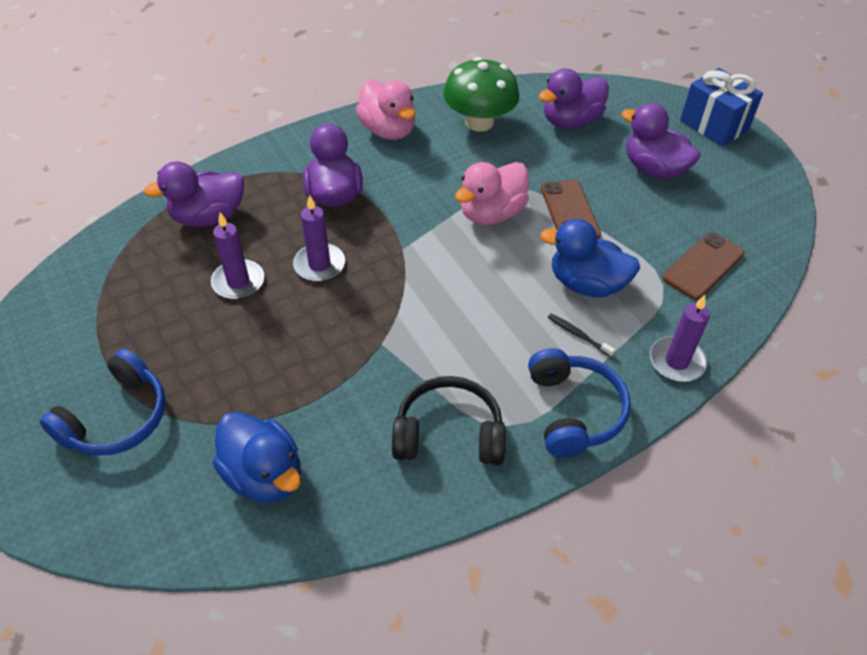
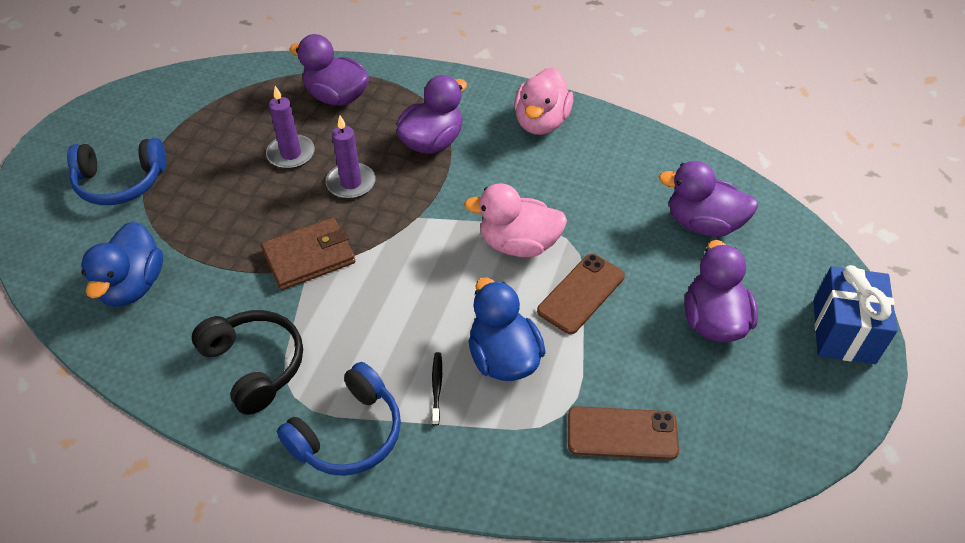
camera: 50 degrees right, 0 degrees up
(369, 335) = (309, 257): none -> brown wallet
(479, 122) = (622, 167): green mushroom -> none
(676, 361) = (475, 478): purple candle -> none

